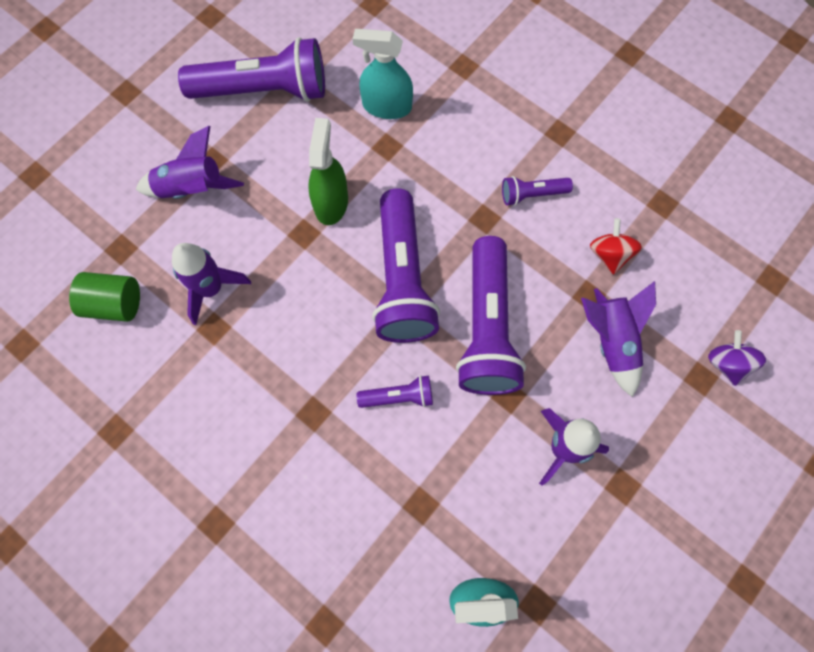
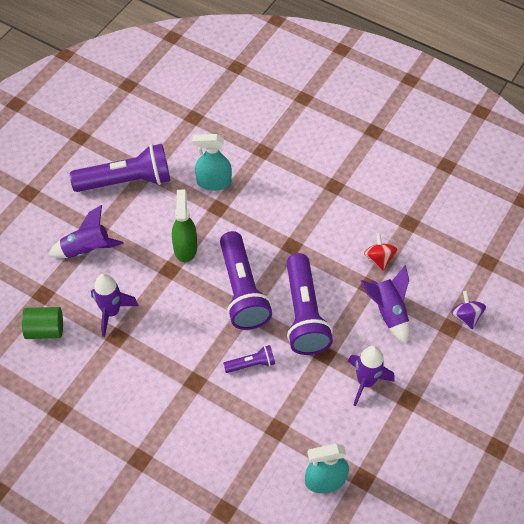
camera: 10 degrees left, 15 degrees down
(532, 194) = (321, 227): purple flashlight -> none

